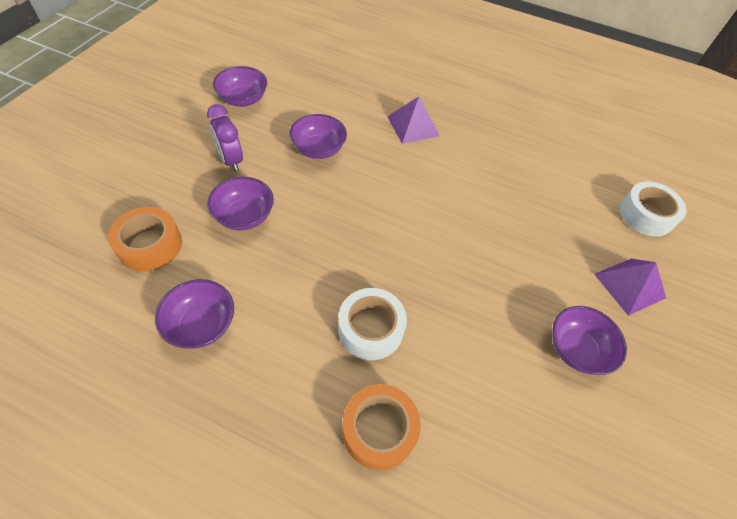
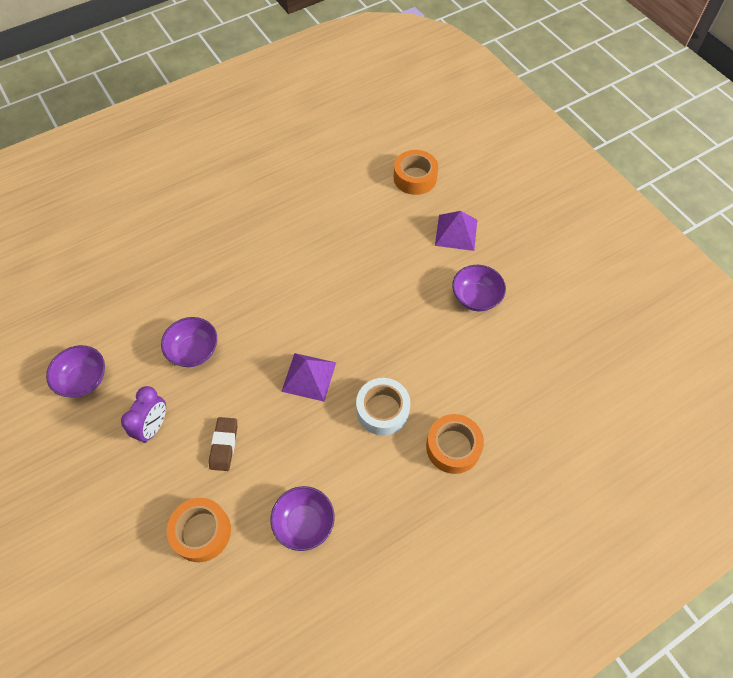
camera: 50 degrees left, 5 degrees up
(231, 160) = (153, 426): purple clock -> purple clock turned 75 degrees counterclockwise
(244, 216) = (224, 445): purple bowl -> brown eraser
(413, 126) = (223, 265): purple pyramid -> purple pyramid (309, 377)
(645, 215) = (415, 178): white tape -> orange tape

